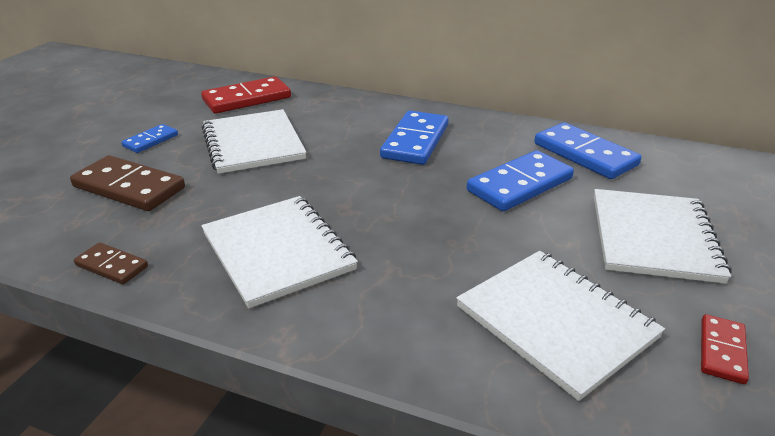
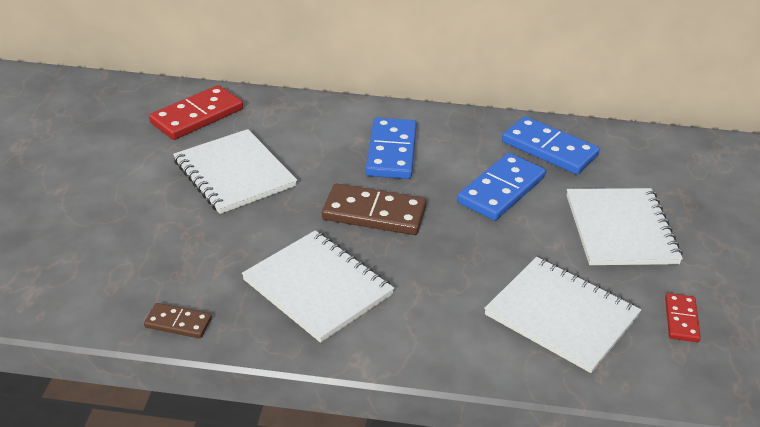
camera: 15 degrees left, 5 degrees up
(129, 187) = (140, 240): brown domino -> brown domino (374, 213)
(151, 141) = (126, 182): blue domino -> none

